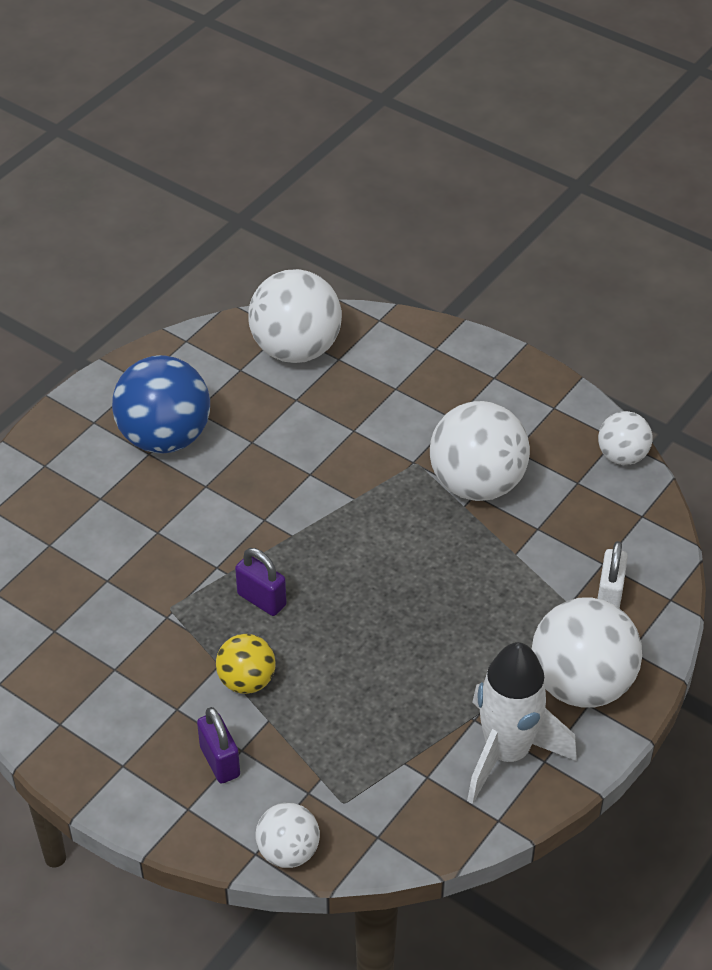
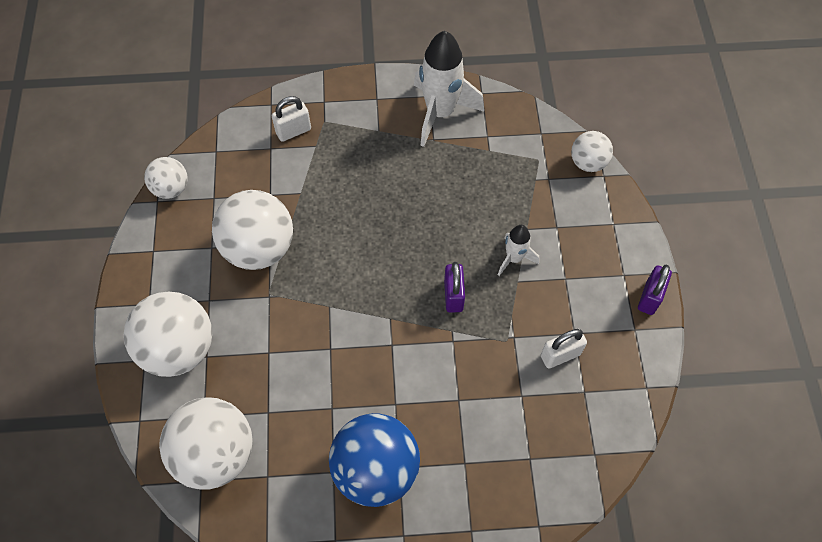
camera: 130 degrees left, 15 degrees up
(107, 639) = (560, 355): none -> white padlock
(220, 761) = (573, 231): purple padlock -> purple padlock (649, 298)
(247, 681) = (514, 258): yellow ball -> white rocket
(581, 684) = (366, 109): white ball -> white ball (179, 349)

